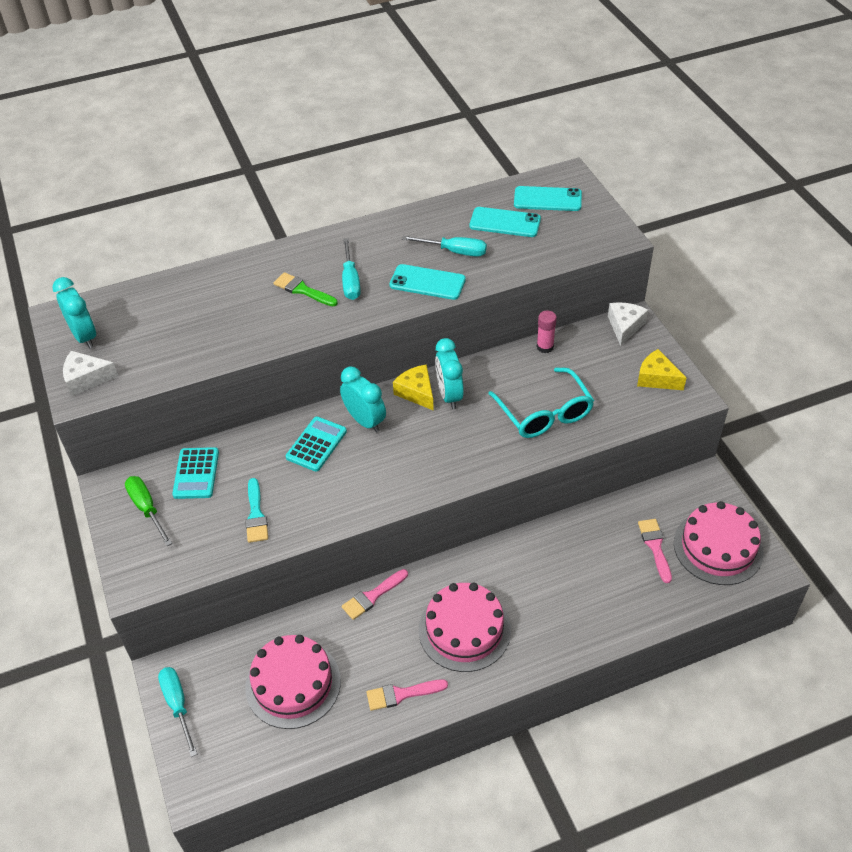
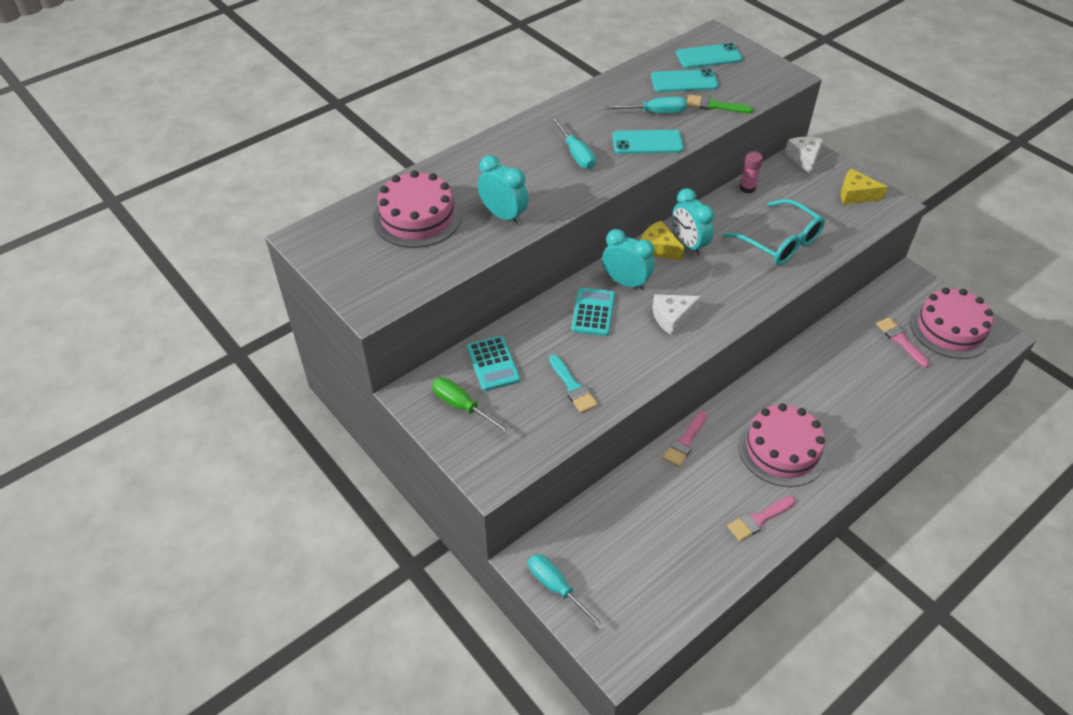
camera: 20 degrees left, 0 degrees up
(84, 336) = (343, 252): turquoise clock -> turquoise clock (503, 215)
(86, 379) = (370, 289): white cheese -> white cheese (672, 318)
(293, 684) = (655, 538): pink cake -> pink cake (417, 217)
(303, 290) = (536, 170): green brush -> green brush (714, 106)

